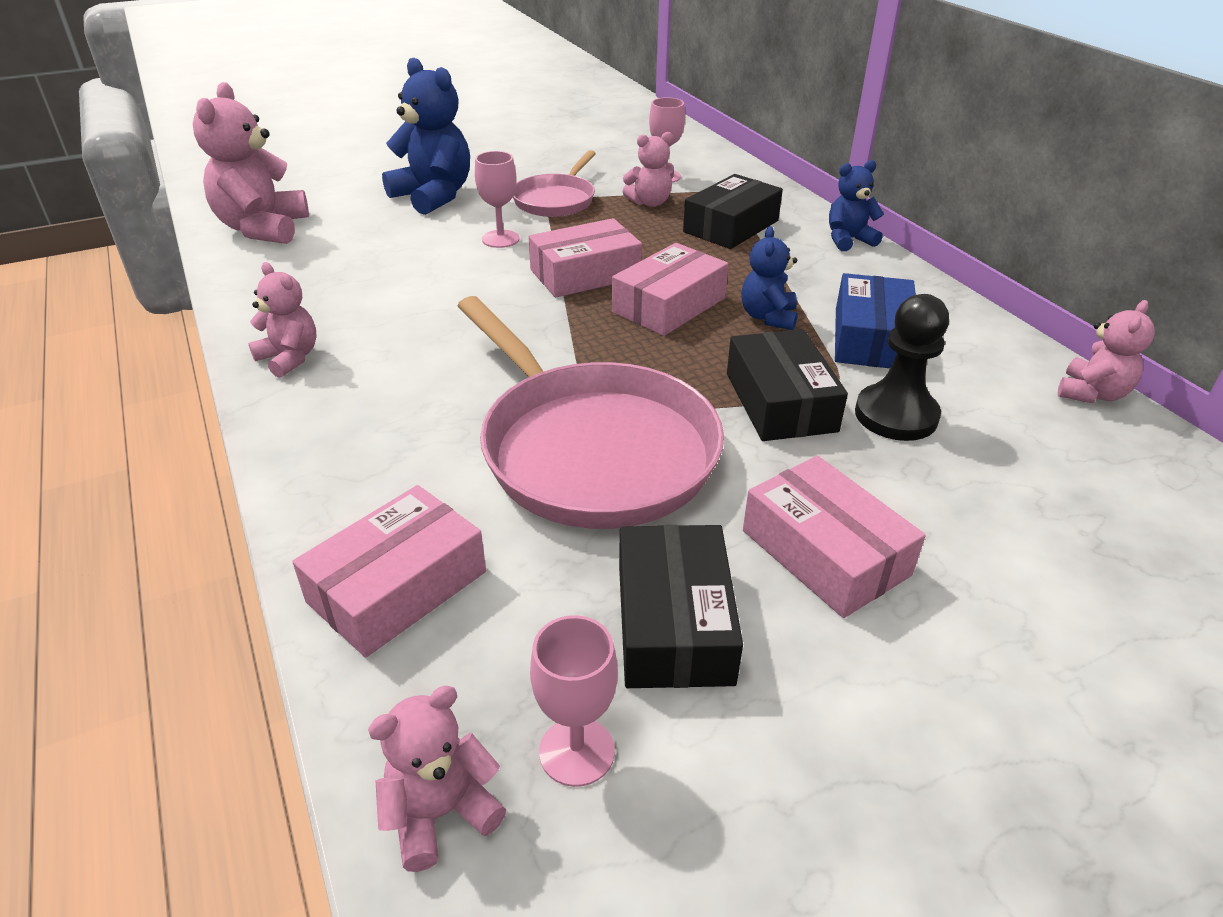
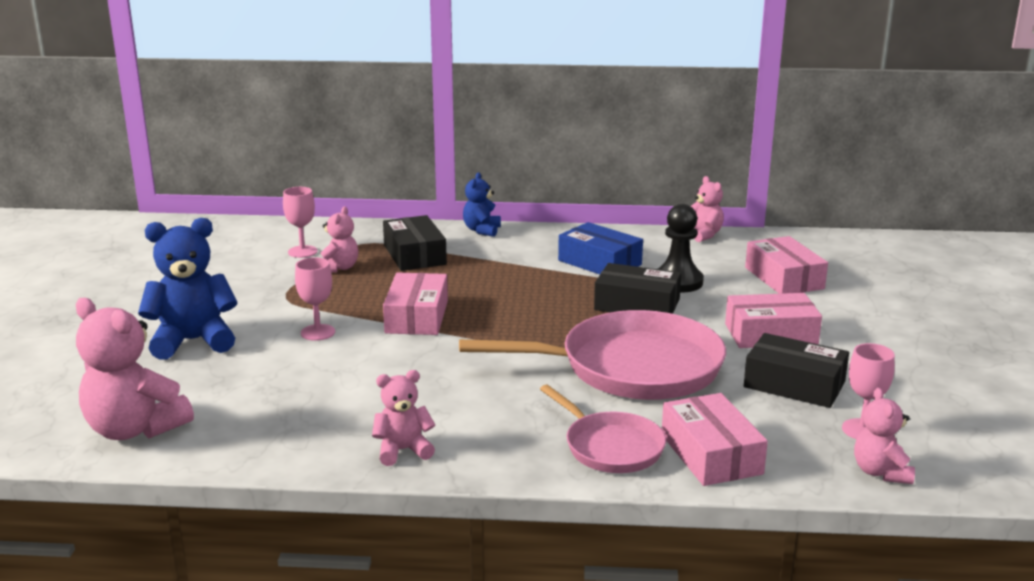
camera: 60 degrees left, 15 degrees down
(556, 200) = (281, 297): pink pan -> pink pan (610, 447)
(669, 305) = (495, 303): pink box -> pink box (784, 278)
(768, 317) = (545, 280): blue teddy bear -> none

